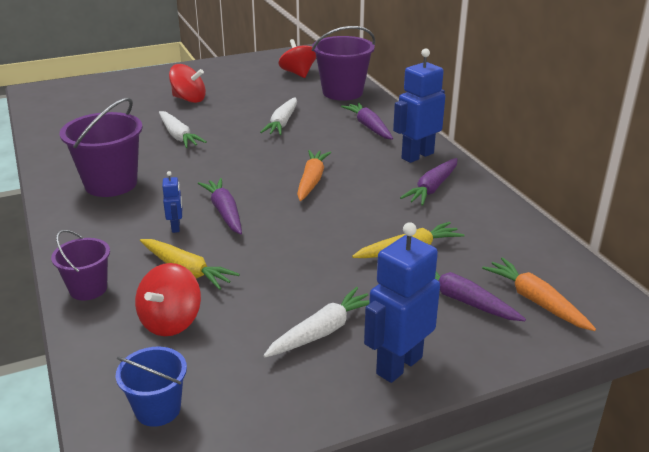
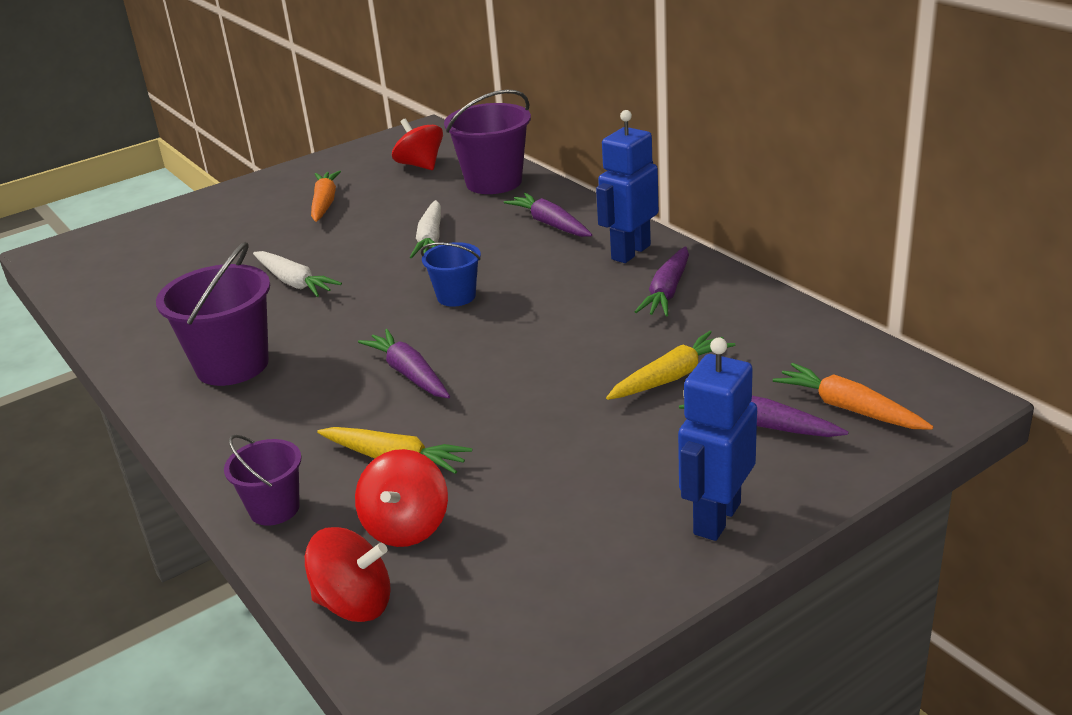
camera: 10 degrees left, 0 degrees up
(158, 409) = (443, 634): blue bucket -> blue bucket (456, 296)
(176, 227) = (353, 406): blue robot -> none
(189, 99) = (283, 228): red spinning top -> red spinning top (354, 603)
(311, 181) = (506, 311): orange carrot -> orange carrot (325, 203)
(322, 331) = (605, 498): white carrot -> none

